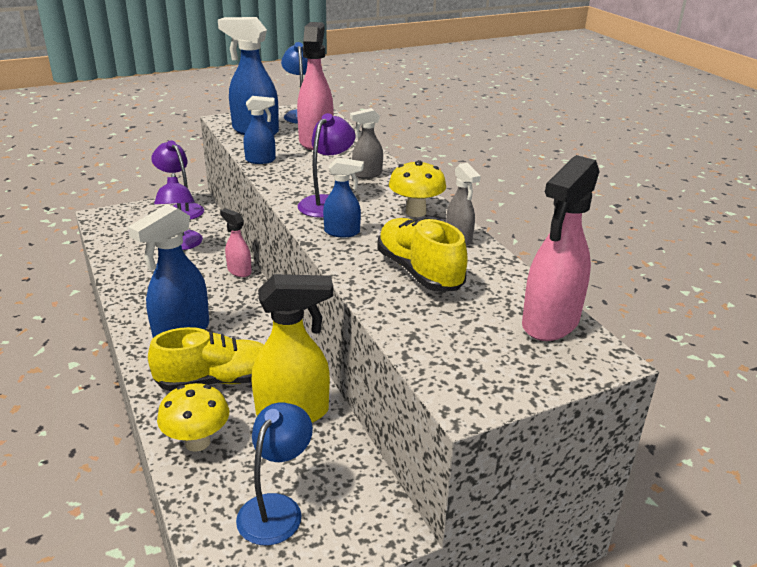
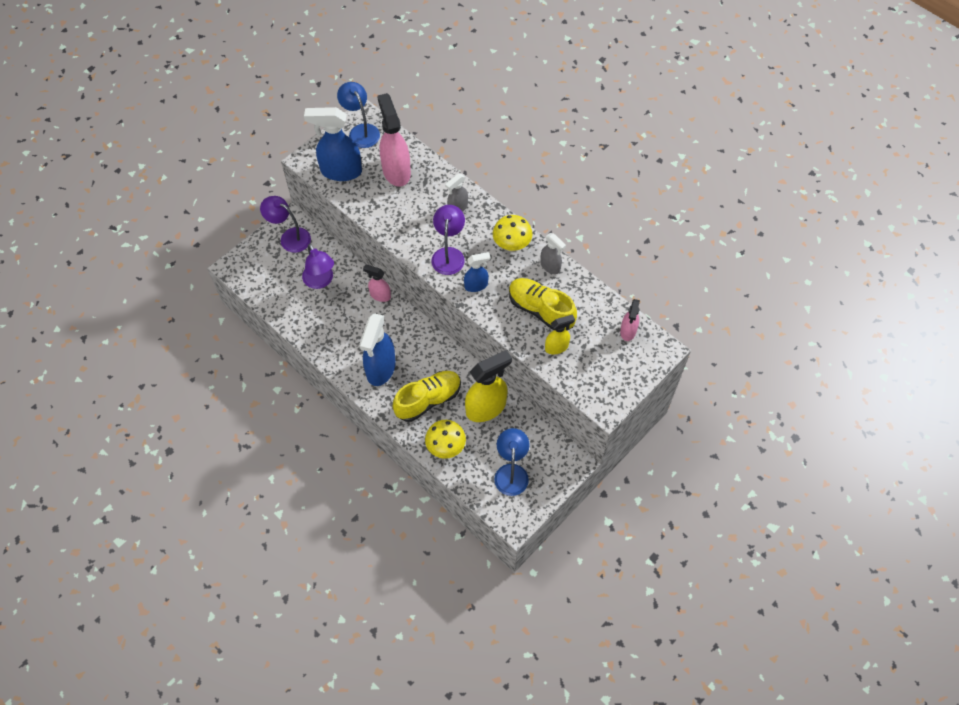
camera: 20 degrees left, 30 degrees up
(261, 160) = (372, 214): blue spray bottle -> none
(421, 312) = (557, 347): none -> yellow spray bottle
(550, 323) = (628, 331): pink spray bottle -> pink spray bottle, size x0.54

